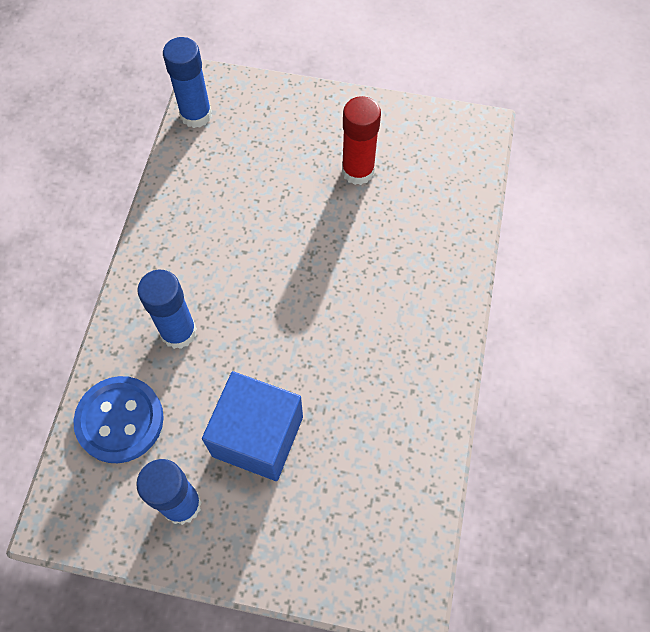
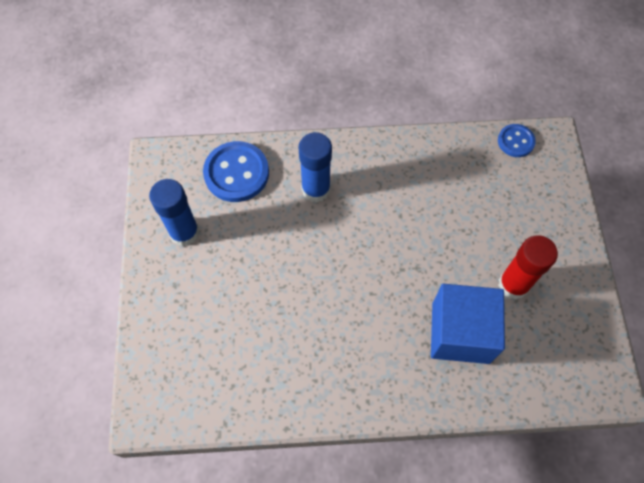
camera: 75 degrees right, 0 degrees up
(196, 115) = (515, 141): blue glue stick -> blue button
(258, 436) = (247, 269): blue cube -> blue cube (460, 333)

